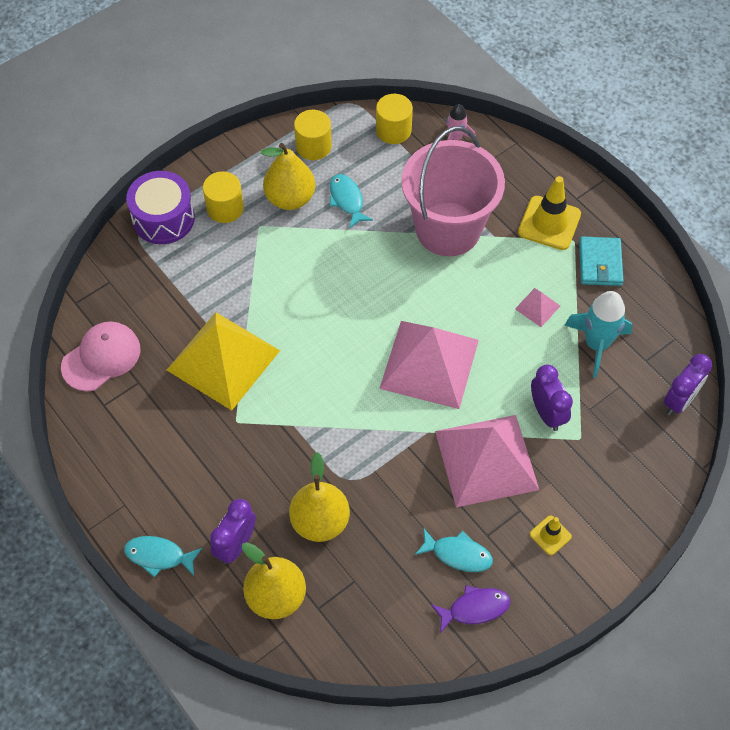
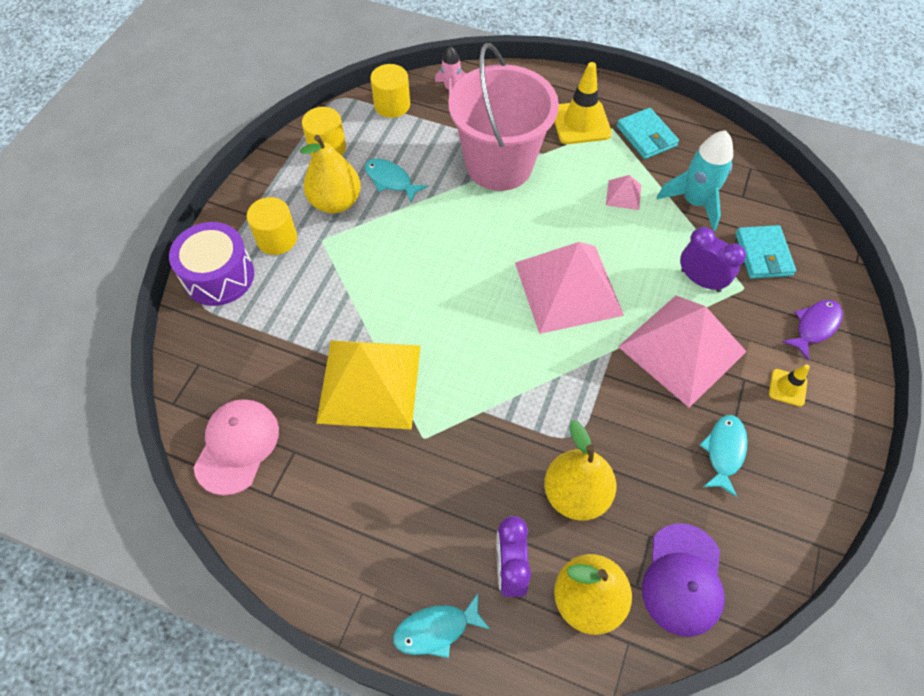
camera: 30 degrees left, 0 degrees up
(355, 623) = (683, 579): none -> purple cap
(458, 554) = (724, 452): turquoise fish -> turquoise fish turned 60 degrees counterclockwise
(474, 608) = (778, 496): purple fish -> purple fish (814, 327)
(621, 419) = (763, 254): none -> turquoise wallet
(679, 401) = (795, 216): purple clock -> none

